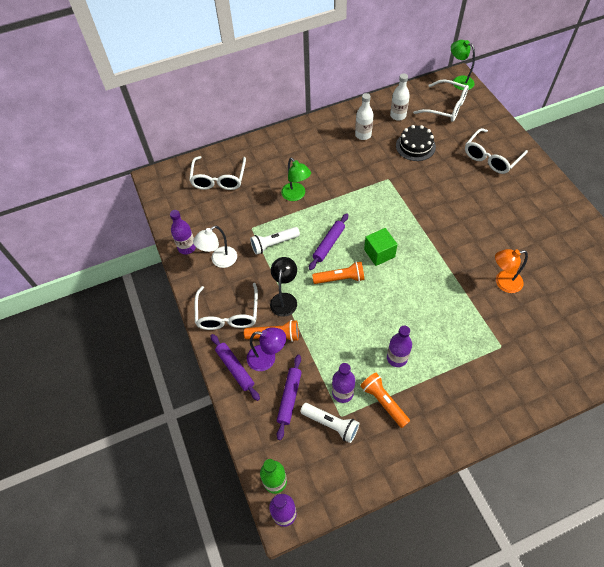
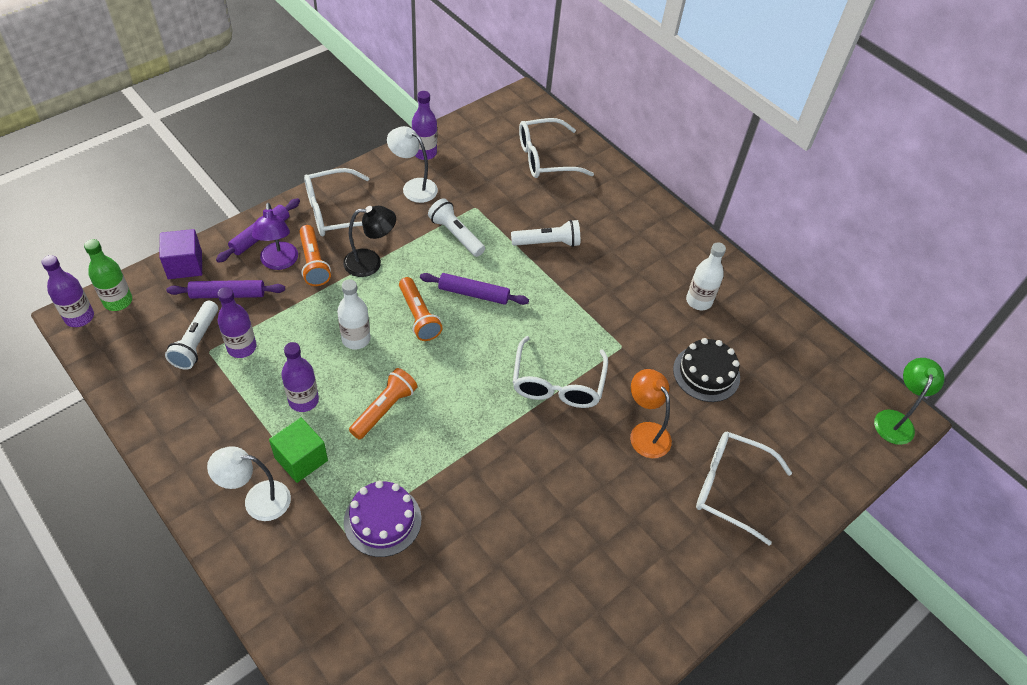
camera: 65 degrees right, 5 degrees down
(250, 427) = (185, 265): none -> purple cube
(296, 195) = (547, 243): green lamp -> white flashlight
(379, 253) = (475, 355): green cube -> green cube (301, 459)
(383, 402) = (234, 394): orange flashlight -> orange flashlight (384, 409)
(398, 116) = (763, 340): white bottle -> white bottle (356, 339)
(446, 107) = (818, 407): white glasses -> white glasses (557, 384)
(472, 396) = (257, 500): none -> white lamp
(494, 325) = (382, 520): none -> purple cake
(503, 283) = (466, 527): orange lamp -> orange lamp (645, 432)

